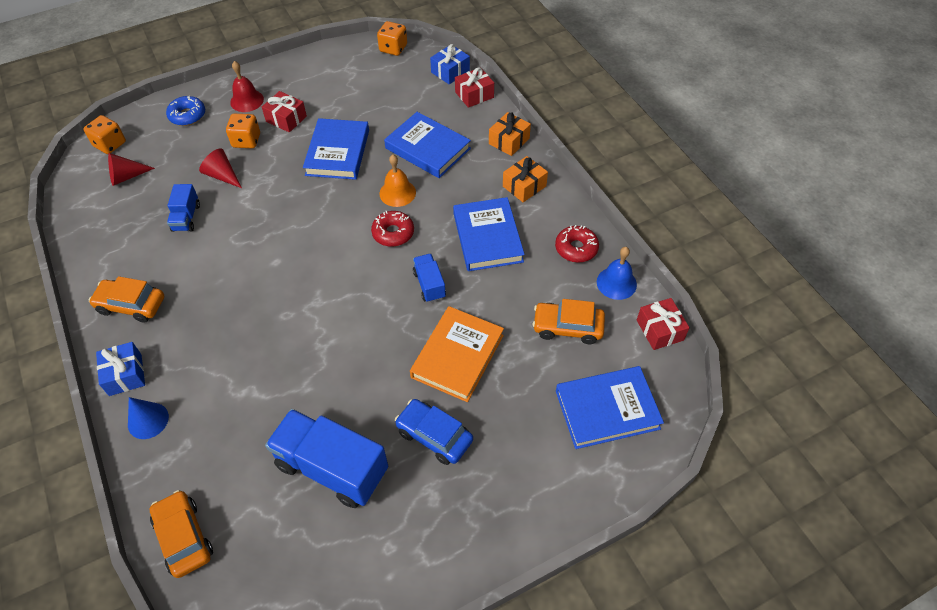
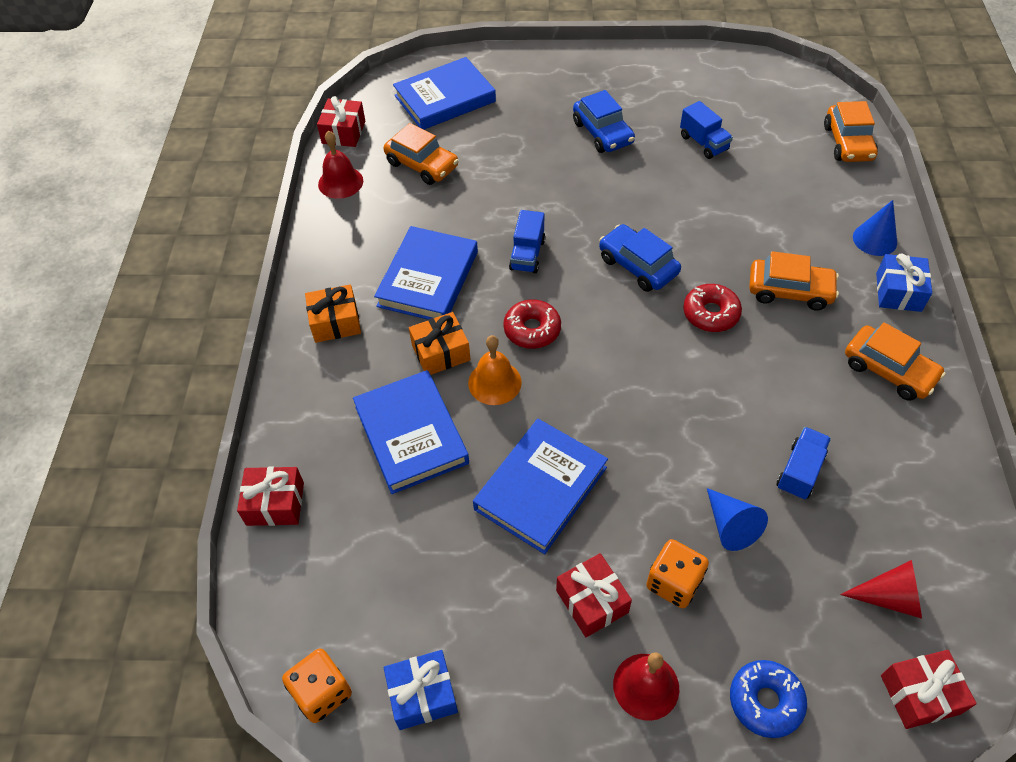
camera: 150 degrees left, 0 degrees up
(110, 144) = (920, 694): orange dice -> red gift
(215, 339) = (789, 291): none -> orange car
(222, 175) = (730, 526): red cone -> blue cone
(332, 468) = (703, 143): blue truck -> blue truck, size x0.50
(341, 311) = (638, 266): none -> blue car
(450, 72) = (271, 575): blue gift -> blue gift (422, 695)
(457, 356) = (542, 181): orange book -> none
(509, 141) = (297, 395): orange gift -> orange gift (441, 352)
(576, 248) = (346, 229): red donut -> red donut (710, 313)
(607, 410) = (445, 98): blue book -> blue book turned 45 degrees counterclockwise
(616, 283) = (340, 182): blue bell -> red bell

